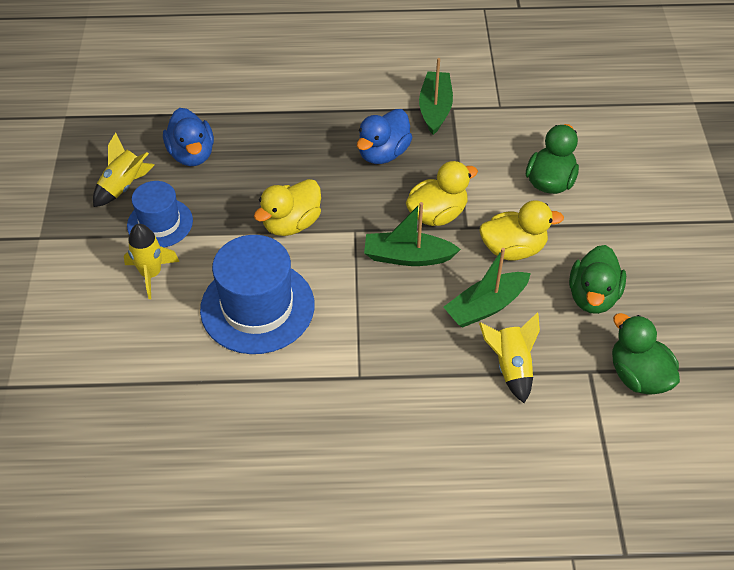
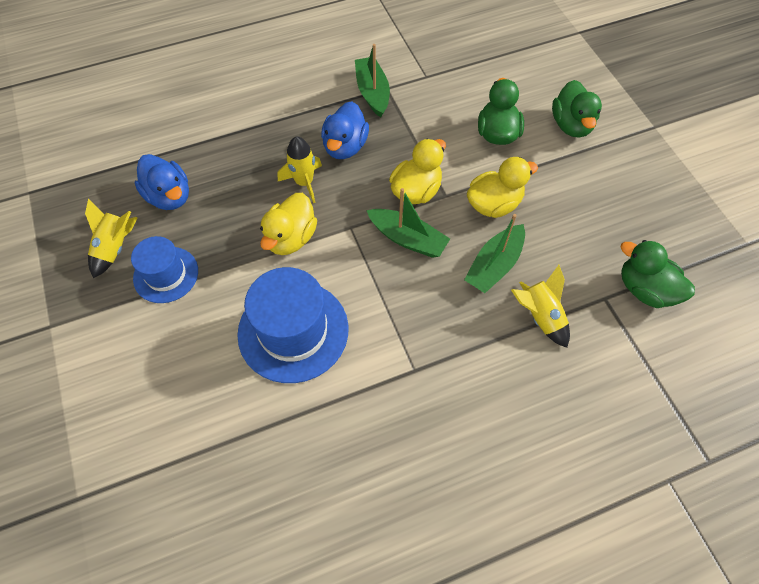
camera: 20 degrees left, 10 degrees up
(151, 274) = (178, 330): yellow rocket -> yellow rocket (304, 182)
(407, 257) = (408, 239): green boat -> green boat turned 135 degrees counterclockwise
(593, 296) = (577, 228): green duck -> green duck (571, 125)

